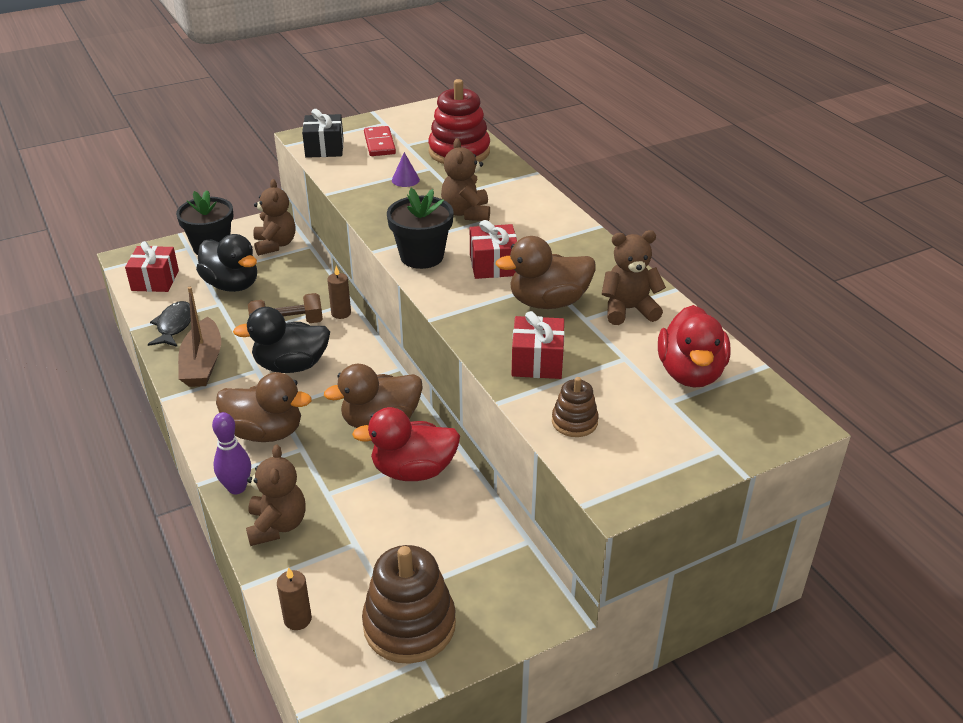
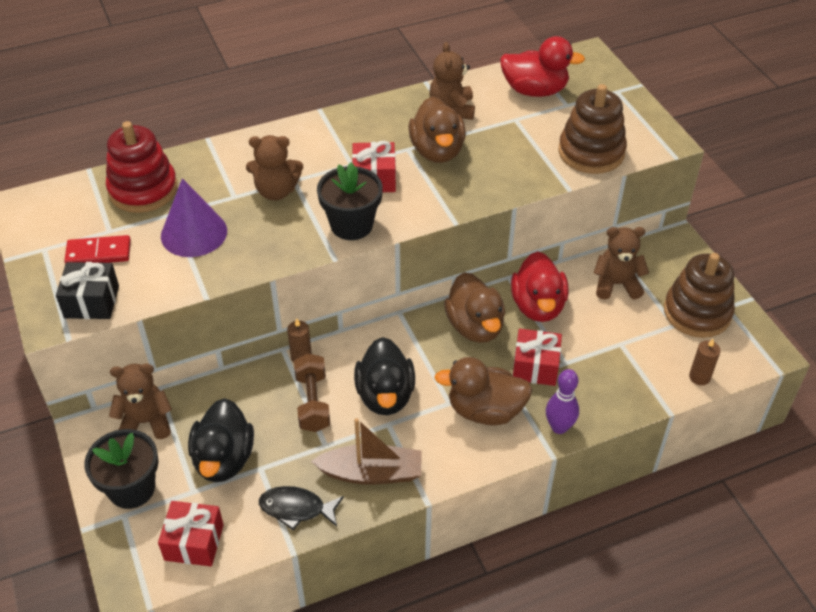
camera: 85 degrees left, 10 degrees up
(232, 285) = (224, 459): black duck -> black duck turned 135 degrees clockwise
(265, 432) = (485, 410): brown duck -> brown duck turned 105 degrees counterclockwise
(277, 525) = (604, 395): brown teddy bear -> brown teddy bear (616, 284)
(405, 180) = (194, 233): purple cone -> purple cone, size x2.13
(537, 362) = (519, 164): red gift -> red gift (535, 367)
(574, 422) = (591, 152): brown stacking toy -> brown stacking toy, size x1.92

